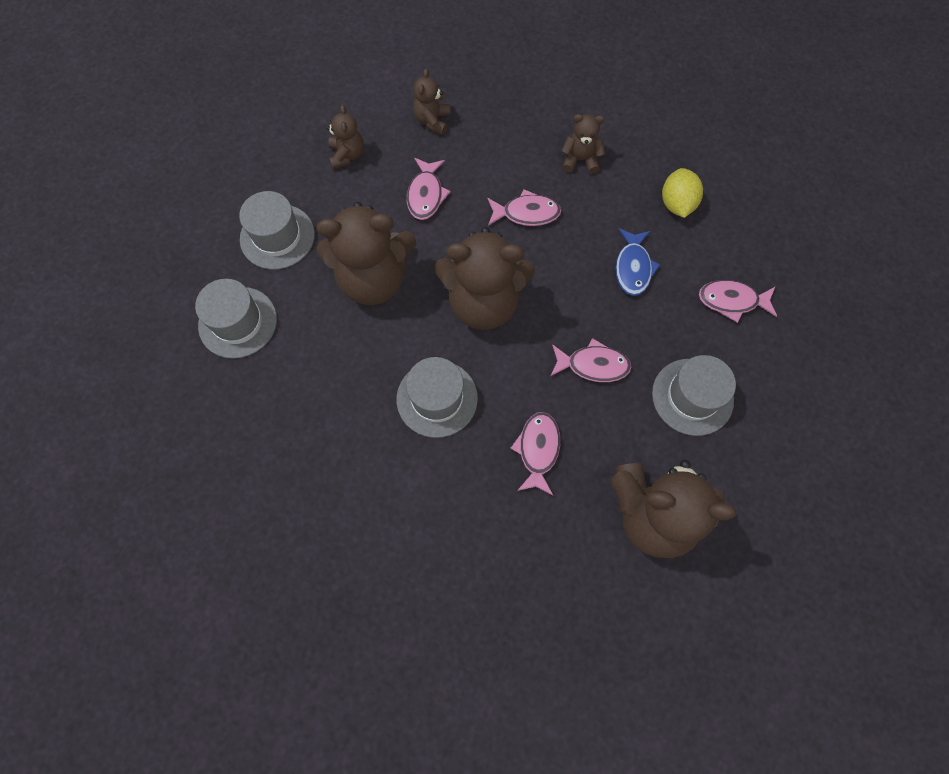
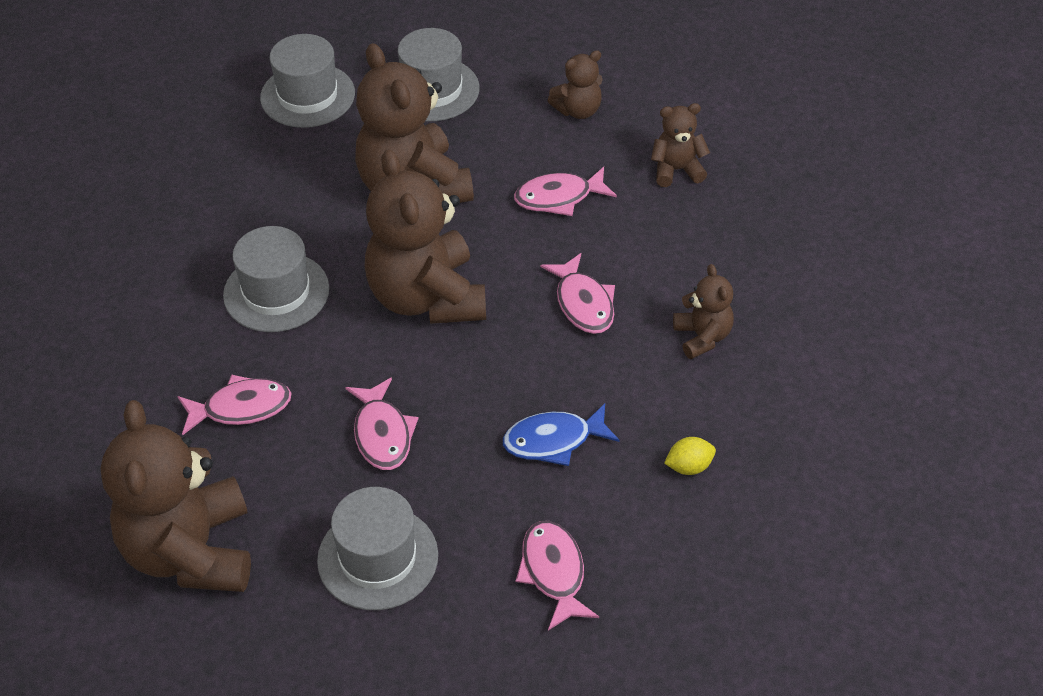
camera: 70 degrees right, 20 degrees down
(676, 204) = (689, 466): yellow lemon -> yellow lemon, size x0.62

